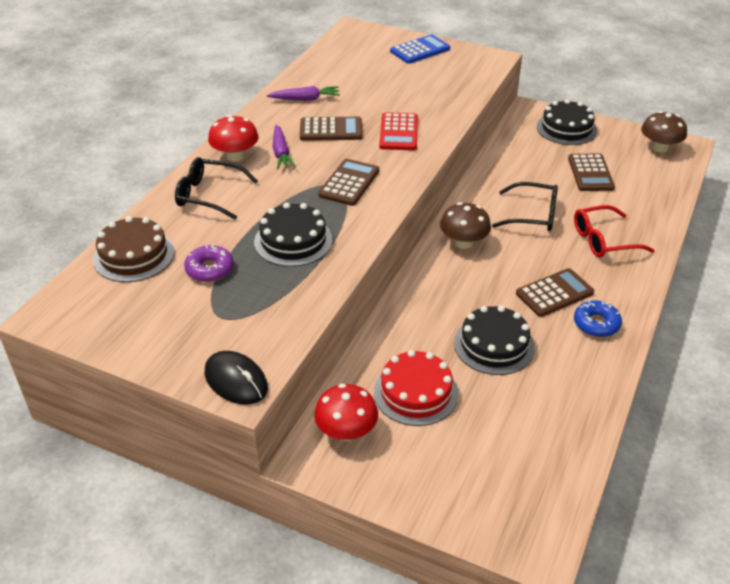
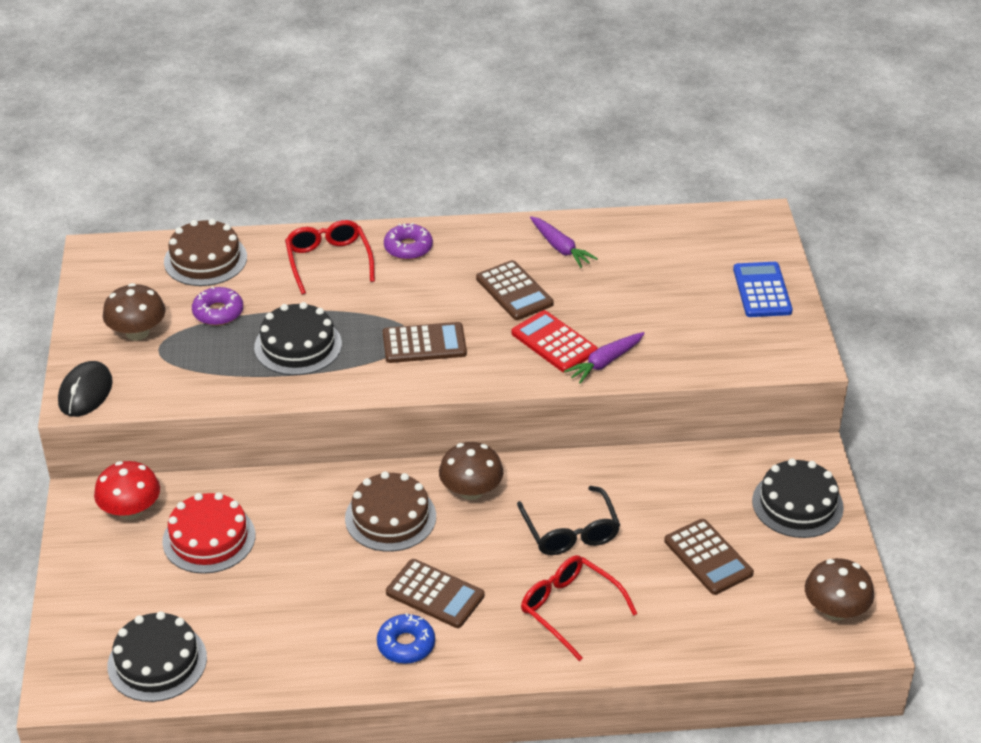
camera: 60 degrees right, 0 degrees up
(187, 323) = (137, 332): none -> brown mushroom
(209, 195) = (328, 261): black glasses -> red glasses
(235, 156) = (408, 248): red mushroom -> purple donut
(281, 153) = (440, 275): purple carrot -> purple carrot (605, 362)
(399, 132) = (554, 342): red calculator -> red calculator turned 75 degrees clockwise
(420, 50) = (762, 290): blue calculator -> blue calculator turned 120 degrees counterclockwise
(462, 288) = (390, 517): none -> brown cake
(494, 345) = (315, 572): black cake -> black cake (157, 662)
(590, 173) = (708, 557): brown calculator -> brown calculator turned 90 degrees counterclockwise

